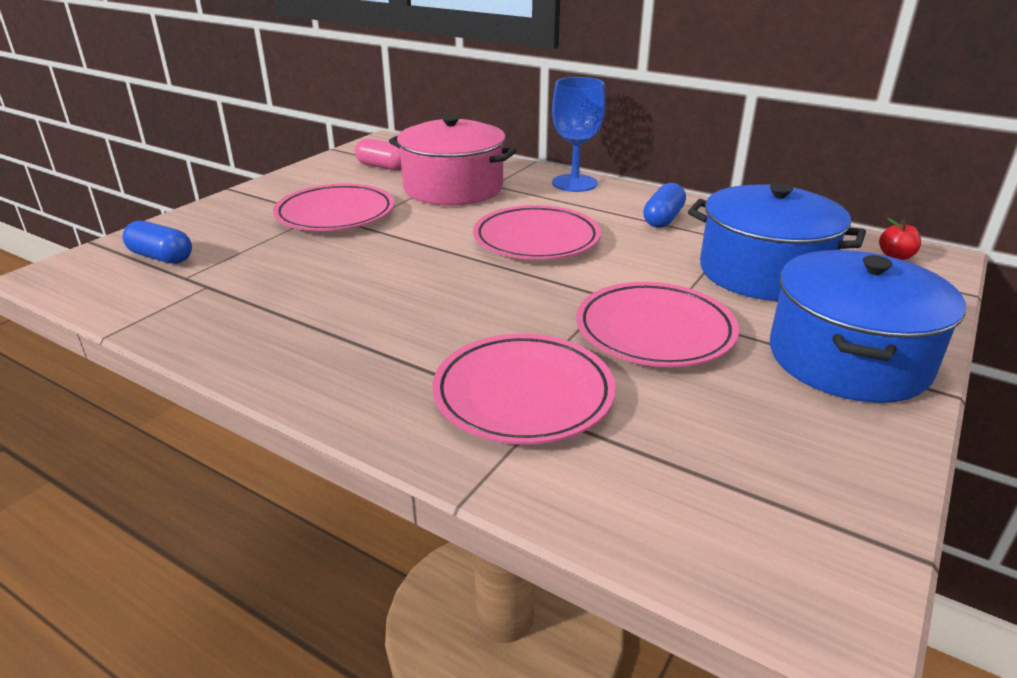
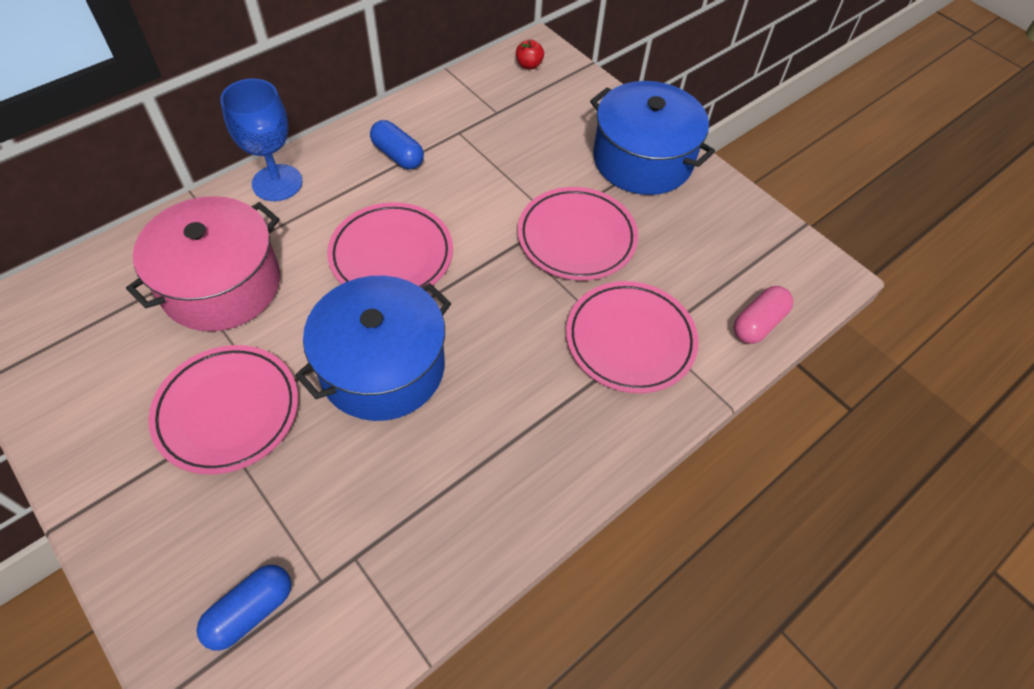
camera: 75 degrees left, 25 degrees up
(383, 167) = (101, 337): pink capsule -> pink capsule (758, 323)
(763, 272) = (519, 142): blue pot -> blue pot (382, 367)

